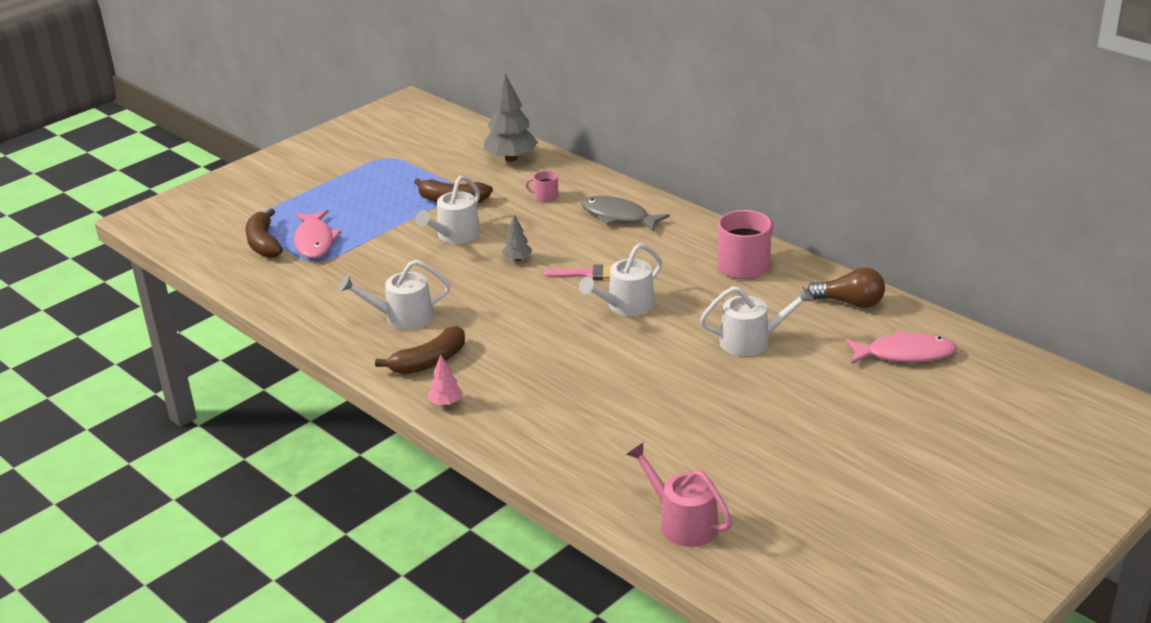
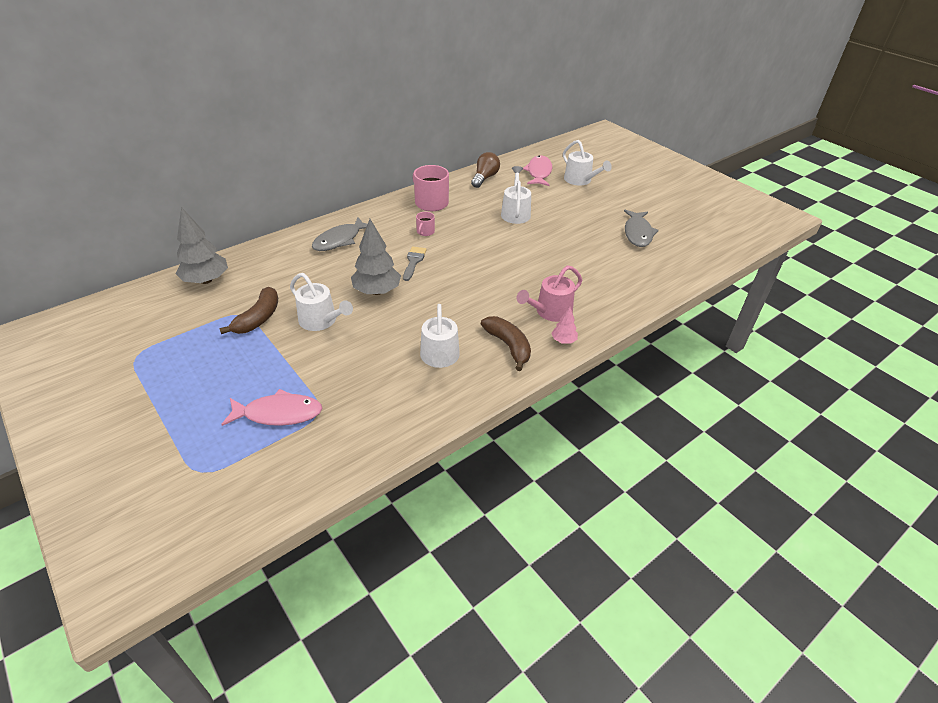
camera: 85 degrees left, 10 degrees up
(264, 243) = (259, 455): brown banana -> none
(517, 259) = (377, 291): grey tree -> grey tree, size x2.02
(545, 196) = (286, 269): pink mug -> pink mug (425, 232)
(588, 274) = (413, 261): pink brush -> grey brush
(626, 306) = (461, 251): white watering can -> white watering can (580, 180)
(682, 522) = (686, 258): pink watering can -> pink watering can (550, 312)
(743, 469) = (638, 233): none -> grey fish

